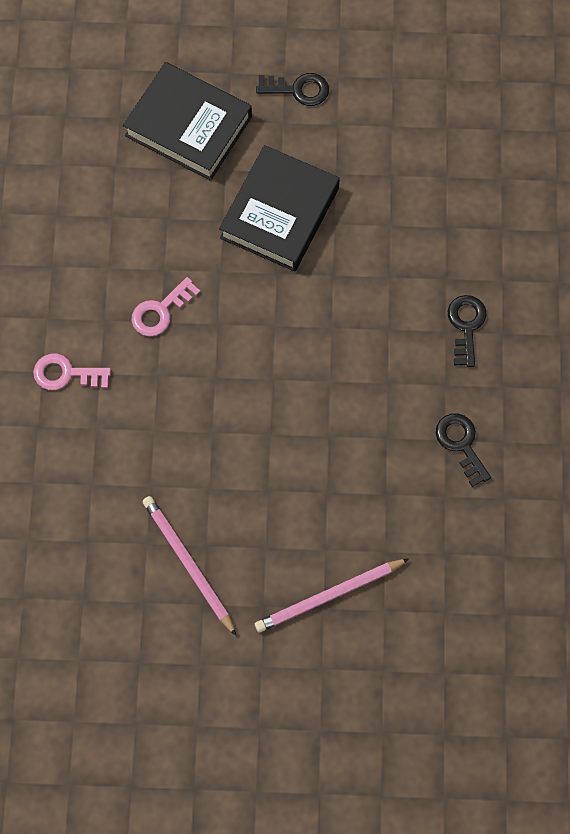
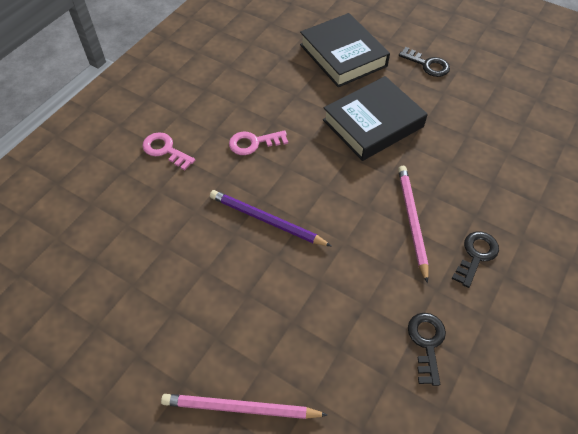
camera: 30 degrees right, 15 degrees down
(188, 564) = (149, 317): pink pencil -> pink pencil (411, 221)
(235, 399) = (266, 220): none -> purple pencil

